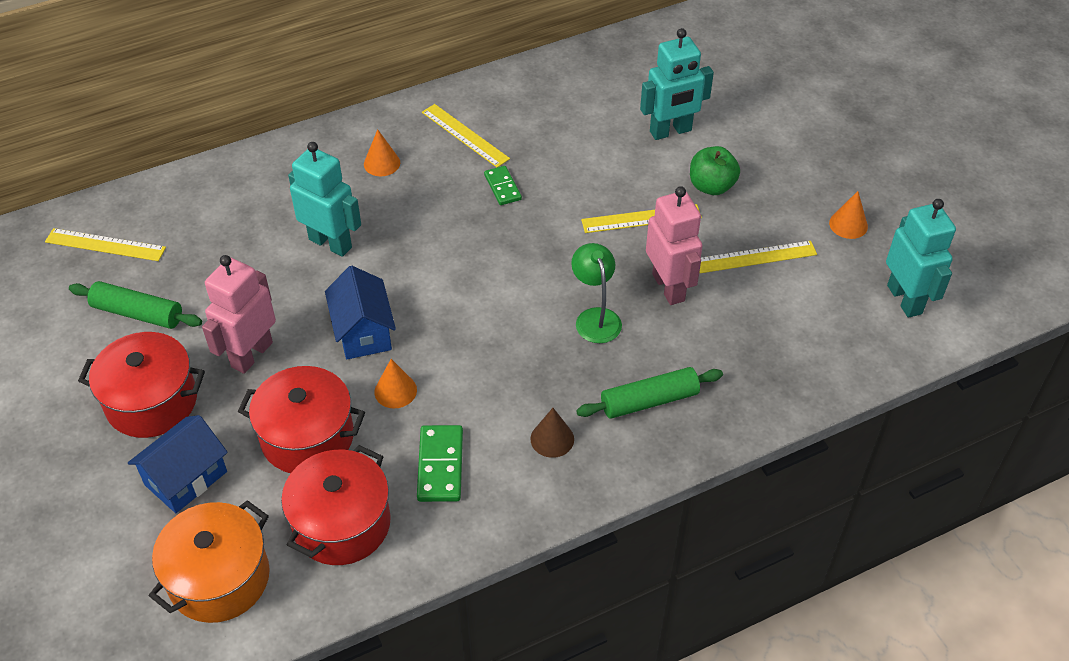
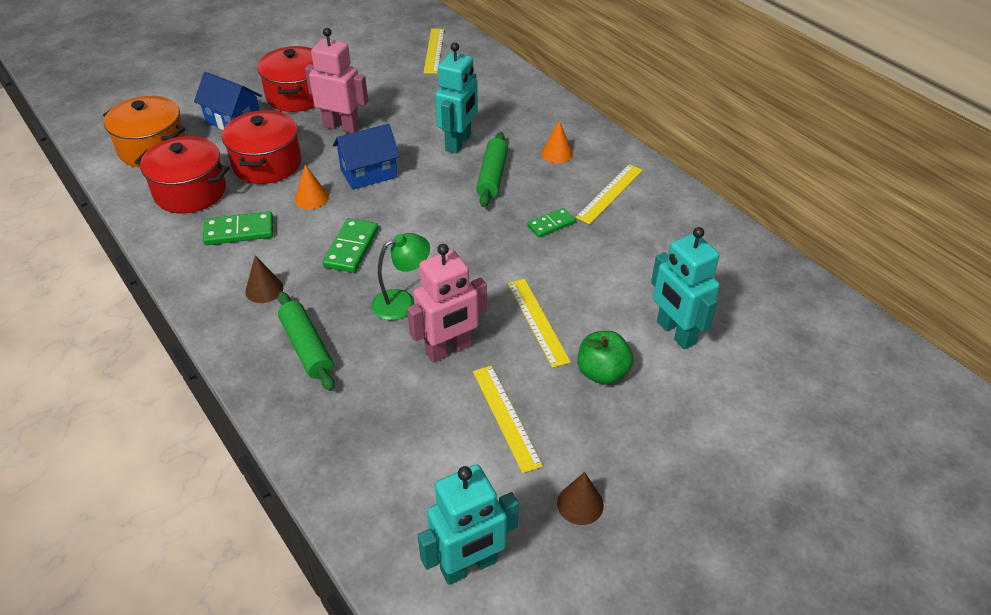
camera: 80 degrees right, 5 degrees down
(138, 313) = (374, 75): green rolling pin -> green rolling pin (492, 176)
(499, 356) = (351, 248): none -> green domino
(848, 224) = (580, 504): orange cone -> brown cone

